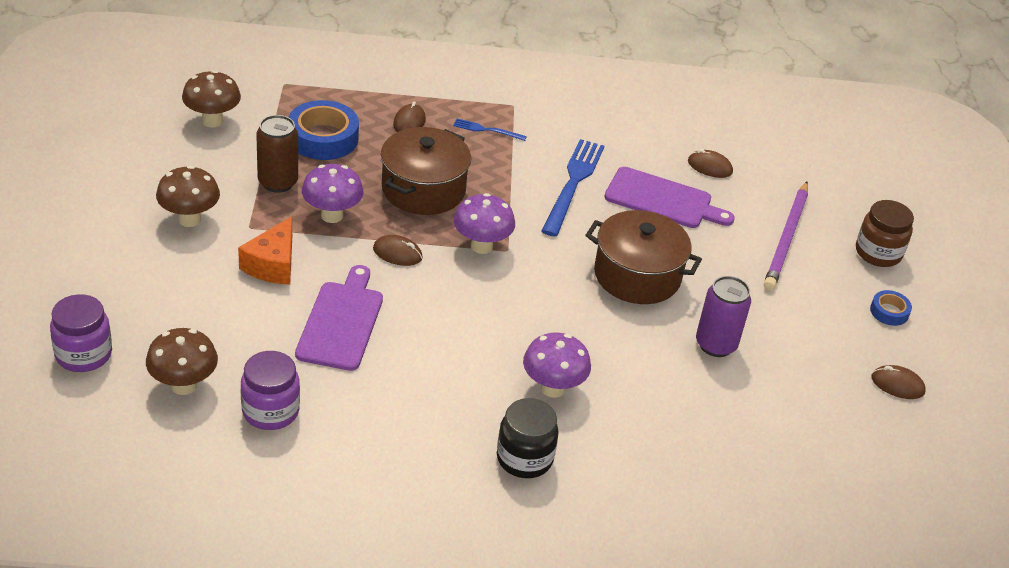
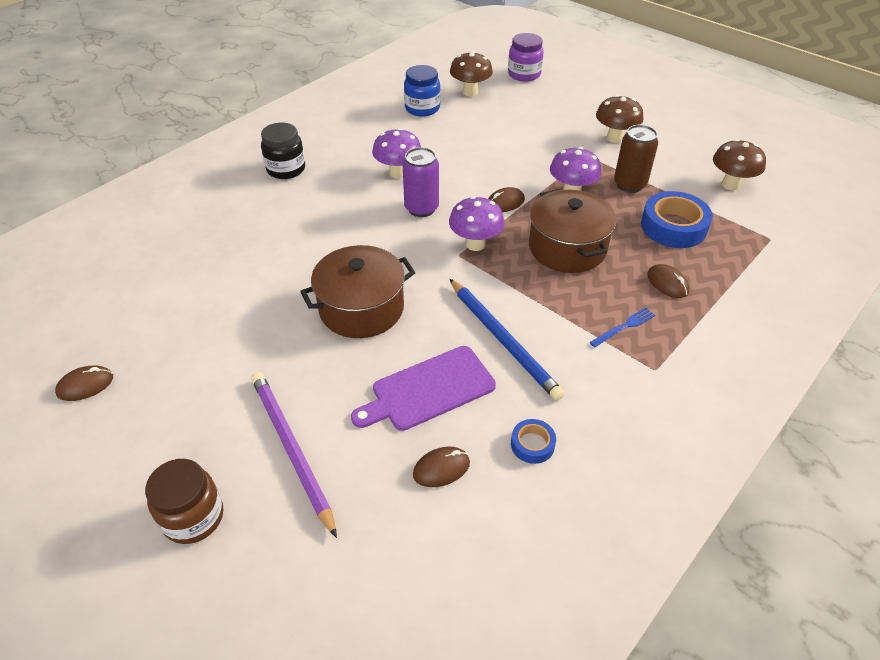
camera: 135 degrees right, 5 degrees up
(270, 411) = (422, 108): purple jar -> blue jar
(272, 264) = (541, 151): orange cheese -> none
(341, 322) = (463, 155): purple cutting board -> none
(552, 388) = (317, 206): purple mushroom -> purple mushroom (398, 173)
(573, 184) = (503, 339): blue fork -> blue pencil
(716, 345) = (252, 305): purple can -> purple can (421, 208)
(889, 312) = (136, 452): blue tape -> blue tape (532, 444)

